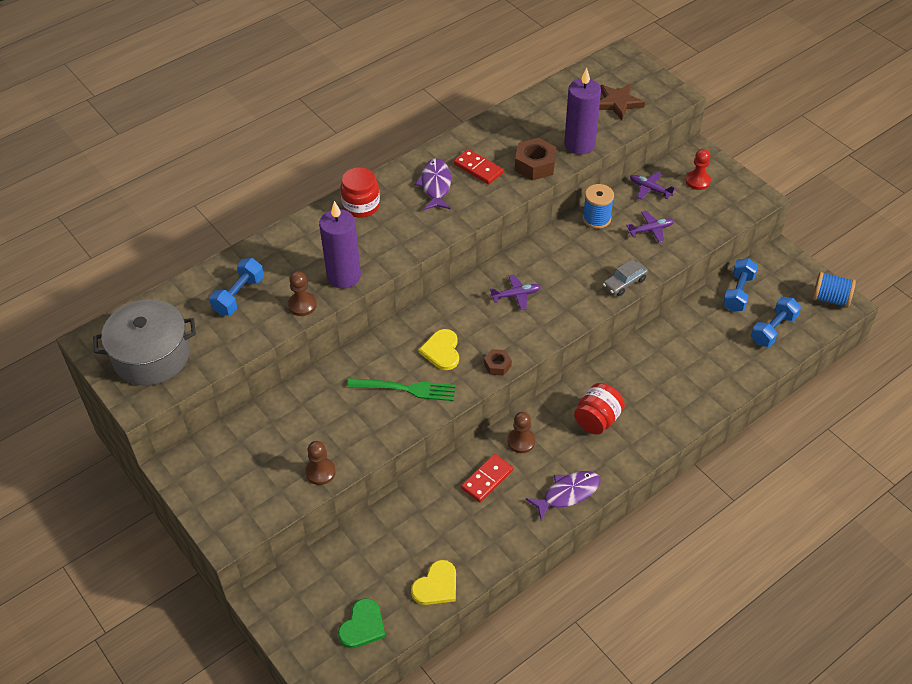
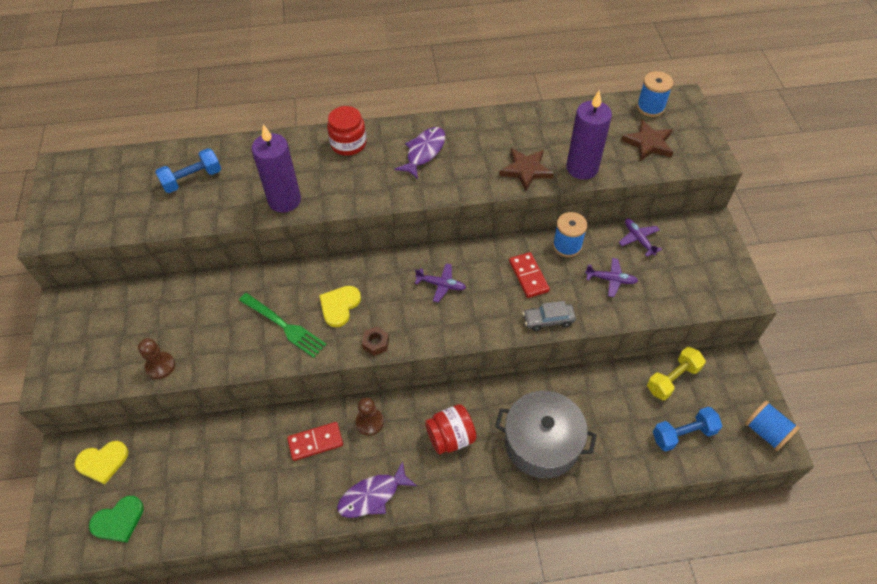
camera: 30 degrees right, 5 degrees up
(151, 356) = (88, 200): grey pot -> grey pot (542, 443)
(302, 305) = (232, 210): brown pawn -> none
(436, 585) = (201, 519): yellow heart -> yellow heart (103, 462)
(478, 168) = (472, 152): red domino -> red domino (528, 276)
(535, 165) = (526, 170): brown nut -> brown star
(567, 494) = (373, 495): purple fish -> purple fish turned 150 degrees clockwise
(598, 72) = (650, 107): none -> blue spool
(697, 181) = (691, 252): red pawn -> none
(738, 293) = (672, 379): blue dumbbell -> yellow dumbbell

